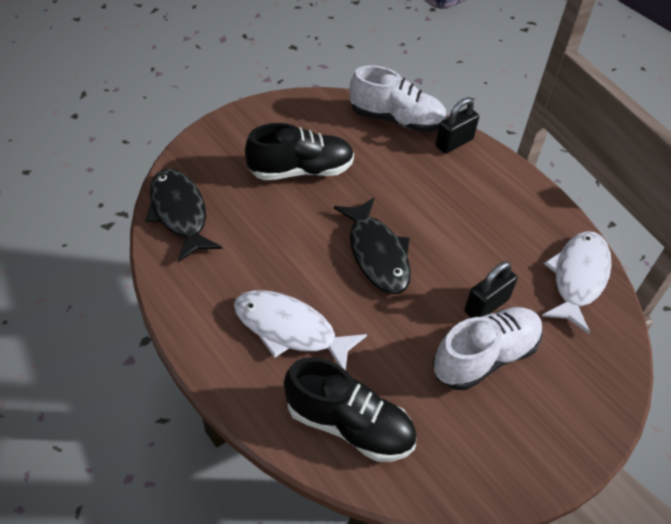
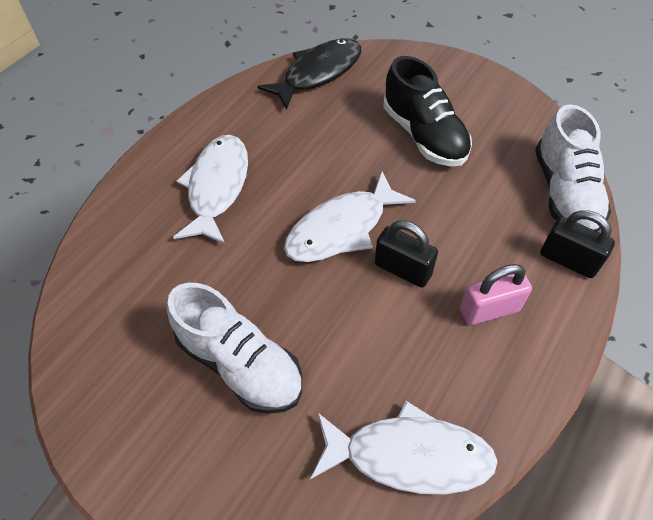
camera: 75 degrees right, 5 degrees up
(349, 425) = (124, 261): black shoe -> none
(377, 254) = (342, 228): black fish -> white fish
(481, 197) = (489, 310): none -> pink padlock
(486, 305) = (315, 350): black padlock -> black padlock (403, 269)

